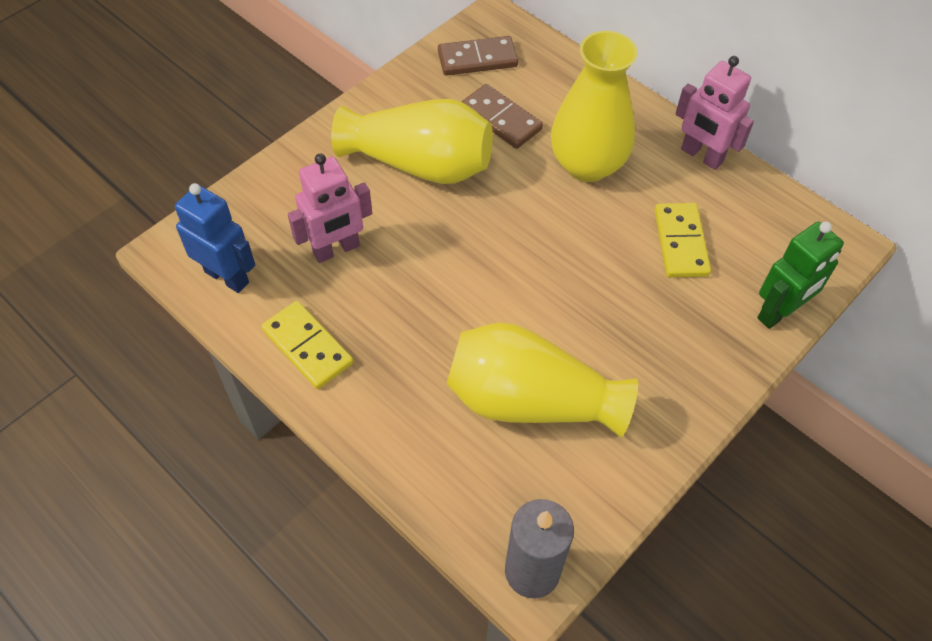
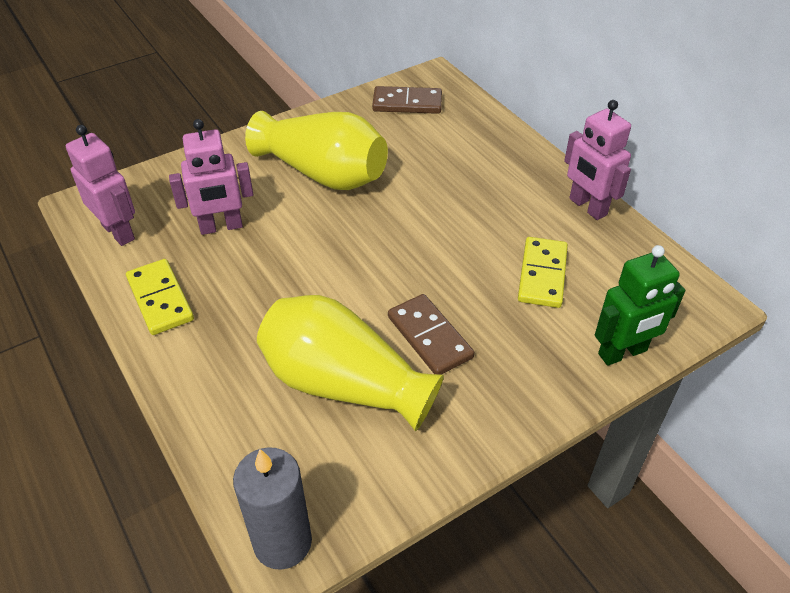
camera: 15 degrees right, 10 degrees down
(227, 277) = (119, 232): blue robot -> pink robot
(501, 119) = (409, 150): brown domino -> brown domino (430, 337)
(587, 165) = (475, 197): yellow vase -> none

